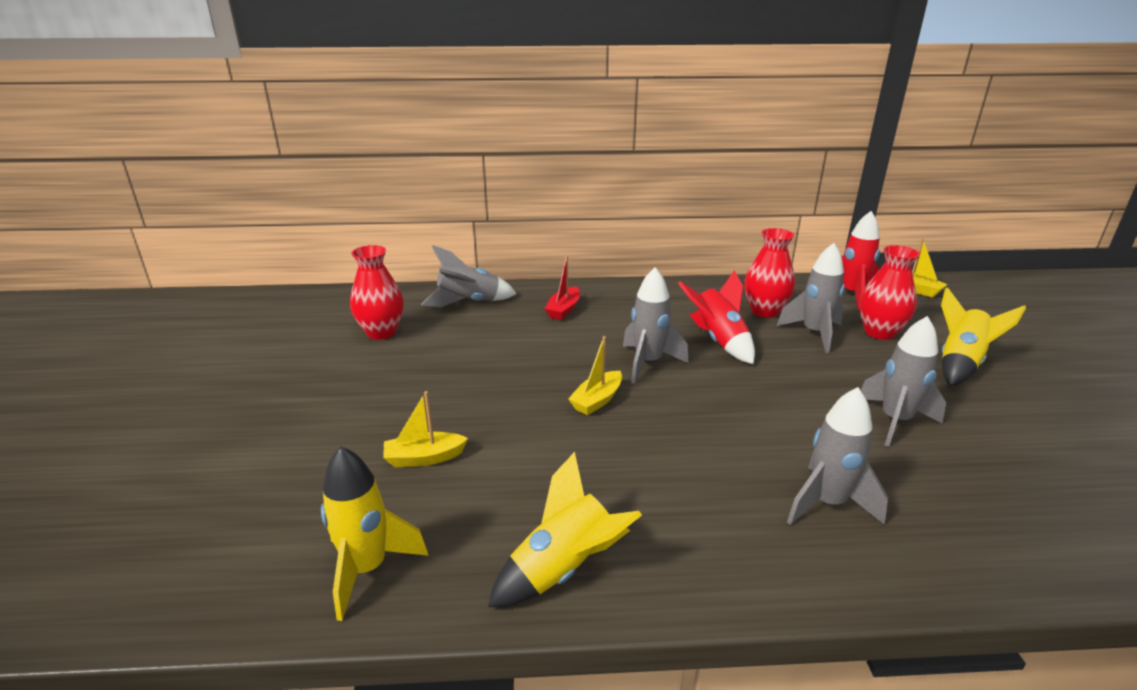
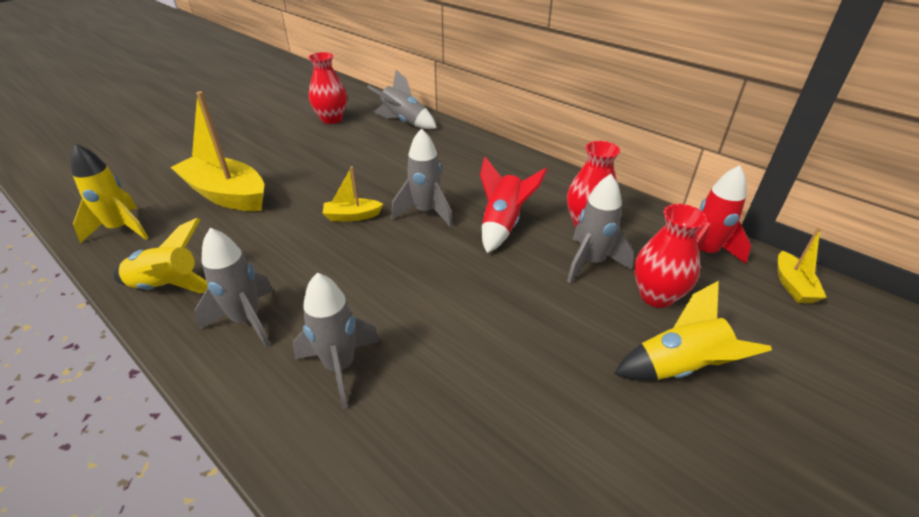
camera: 45 degrees right, 10 degrees up
(424, 458) = (226, 195): yellow boat -> yellow boat, size x2.05
(564, 310) = (446, 152): red boat -> none
(894, 421) = (506, 361): grey rocket -> grey rocket (247, 320)

